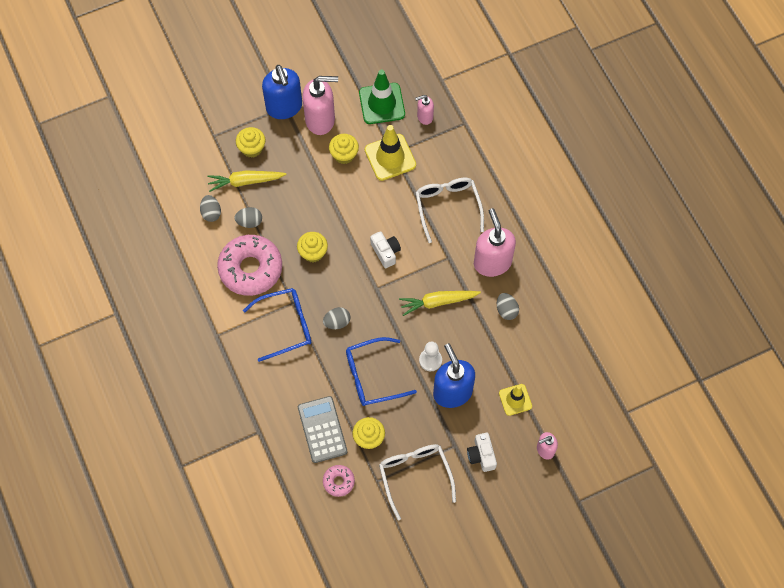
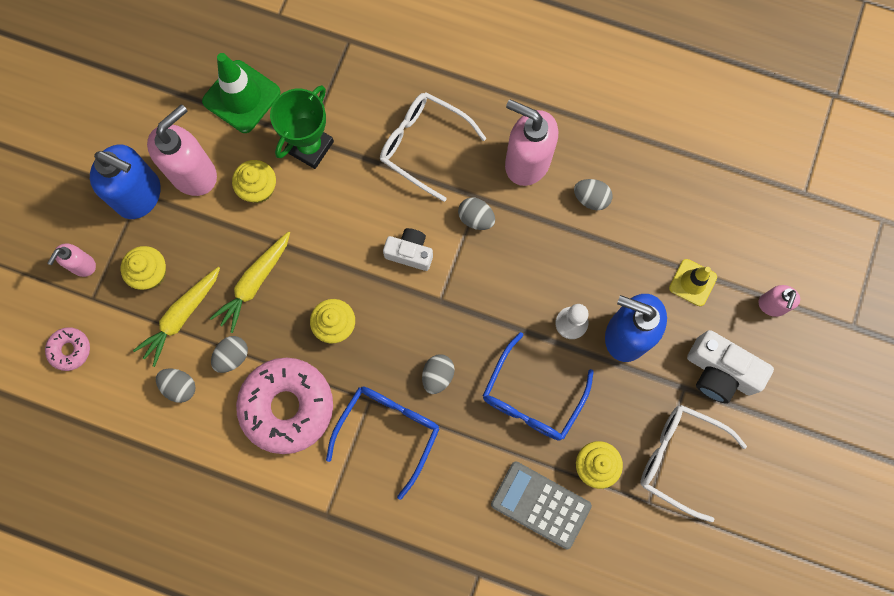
camera: 45 degrees left, 10 degrees up
(338, 482) = (613, 542): pink donut -> pink donut (70, 350)
(390, 157) = (310, 147): yellow traffic cone -> green trophy
(424, 117) = (301, 71): pink soap dispenser -> pink soap dispenser (82, 265)
(436, 266) = (476, 218): none -> grey egg
(437, 302) = (516, 255): yellow carrot -> yellow carrot (254, 283)
(481, 455) = (720, 372): white camera -> white camera, size x1.53

